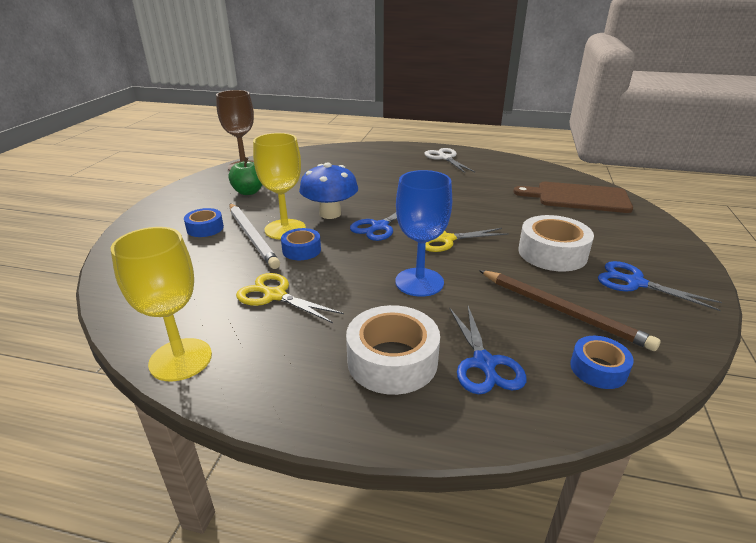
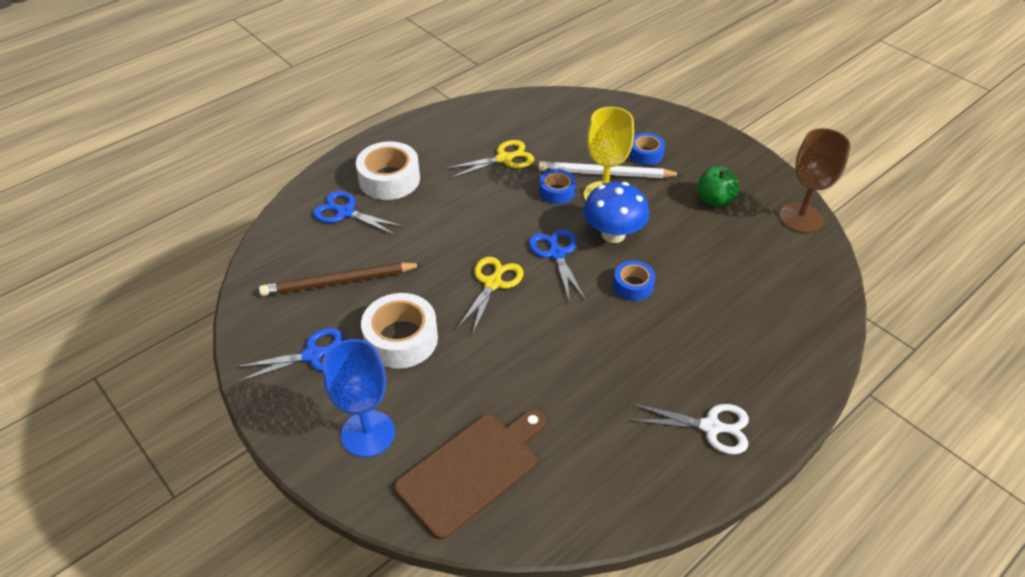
camera: 125 degrees right, 15 degrees up
(180, 359) = (476, 110): yellow goblet -> none
(419, 282) = (448, 231): blue goblet -> blue goblet (368, 433)
(598, 369) = (285, 255): blue tape -> blue tape (633, 285)

